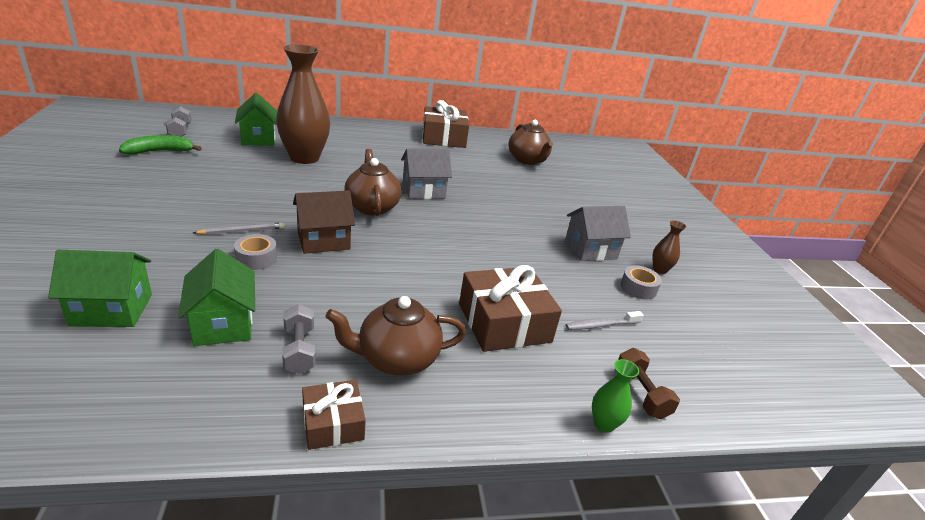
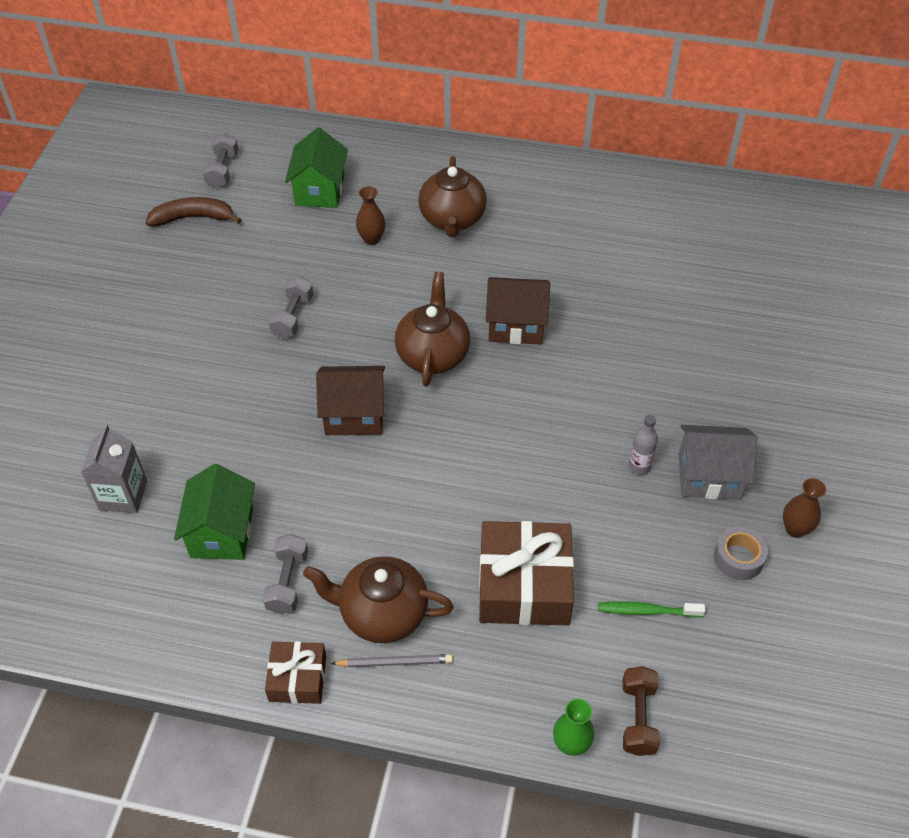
camera: 25 degrees right, 20 degrees up
(112, 310) = (123, 495): green house -> grey carton
(160, 151) = (193, 218): green banana -> brown banana
(242, 231) = (264, 387): grey pencil -> grey pencil (394, 662)
(255, 194) = (293, 317): none -> grey dumbbell
(256, 258) = (272, 437): grey tape -> none
(304, 158) = (371, 239): brown vase -> brown vase, size x0.42
(423, 191) = (516, 325): grey house -> brown house
(443, 138) = (597, 193): brown gift -> none
(527, 160) = (715, 259): brown teapot -> brown teapot (452, 219)
(544, 249) = (639, 466): none -> grey bottle
(601, 325) = (646, 611): grey toothbrush -> green toothbrush

